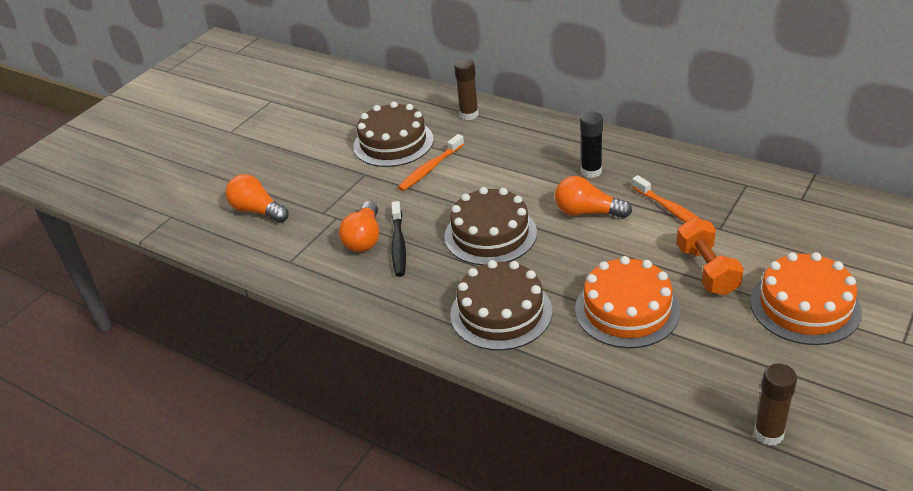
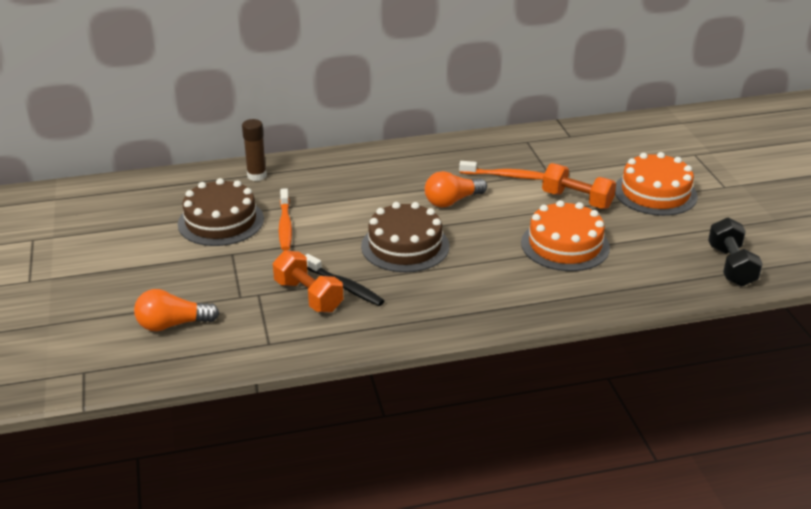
camera: 50 degrees left, 5 degrees down
(364, 238) = (308, 296): orange light bulb -> orange dumbbell
(501, 312) = (489, 288): brown cake -> none
(591, 171) = (415, 175): black glue stick -> none
(768, 433) = (731, 266): brown glue stick -> black dumbbell

